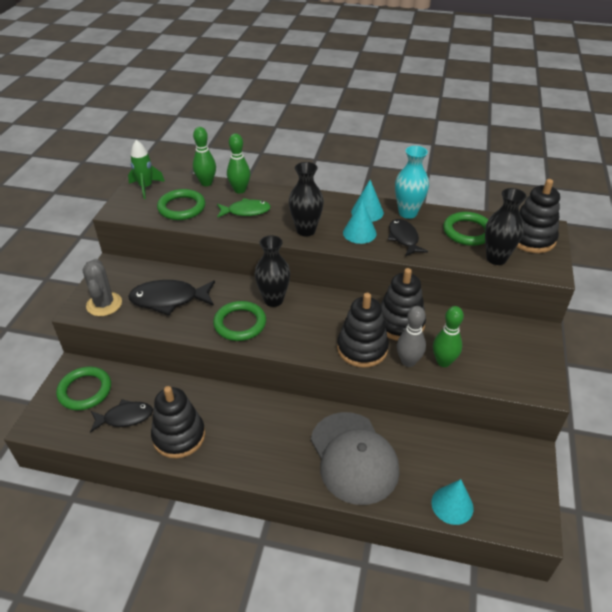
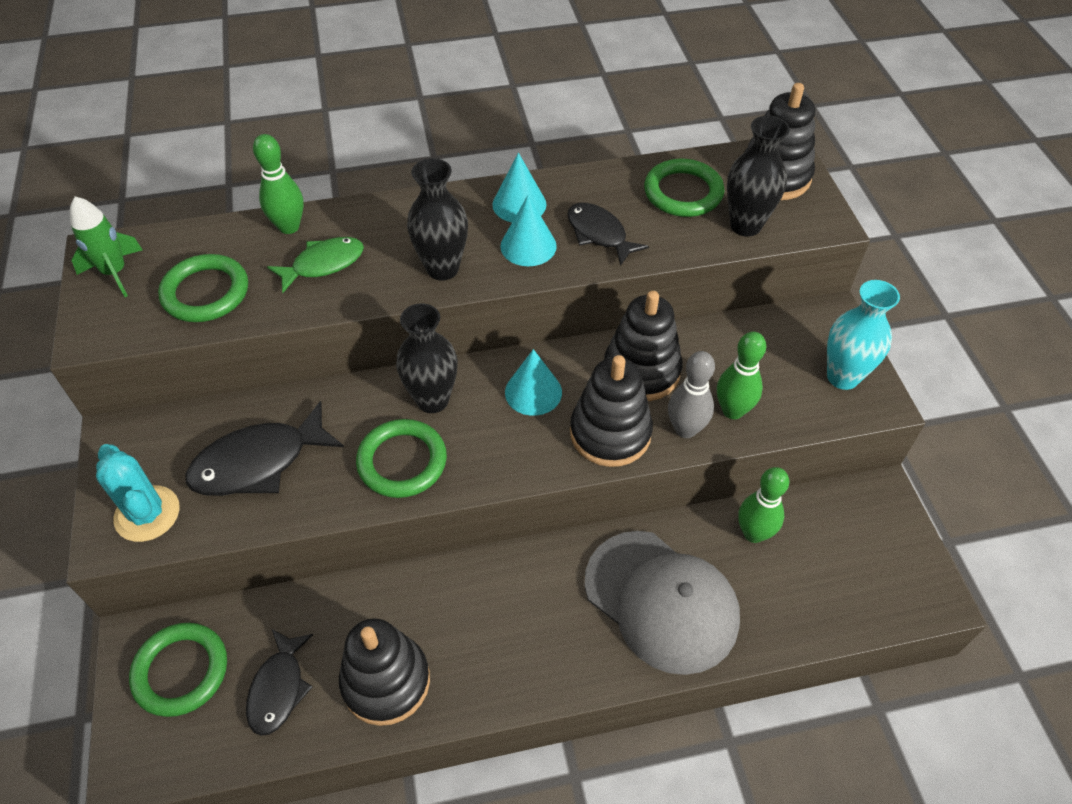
camera: 25 degrees left, 10 degrees up
(104, 304) = (147, 514): grey cactus -> turquoise cactus
(125, 417) = (279, 688): black fish -> black fish turned 135 degrees clockwise
(206, 183) = (221, 230): green bowling pin -> green bowling pin (753, 533)
(408, 213) = (580, 187): turquoise vase -> turquoise vase (843, 377)
(452, 505) = (824, 614): turquoise cone -> turquoise cone (533, 392)

